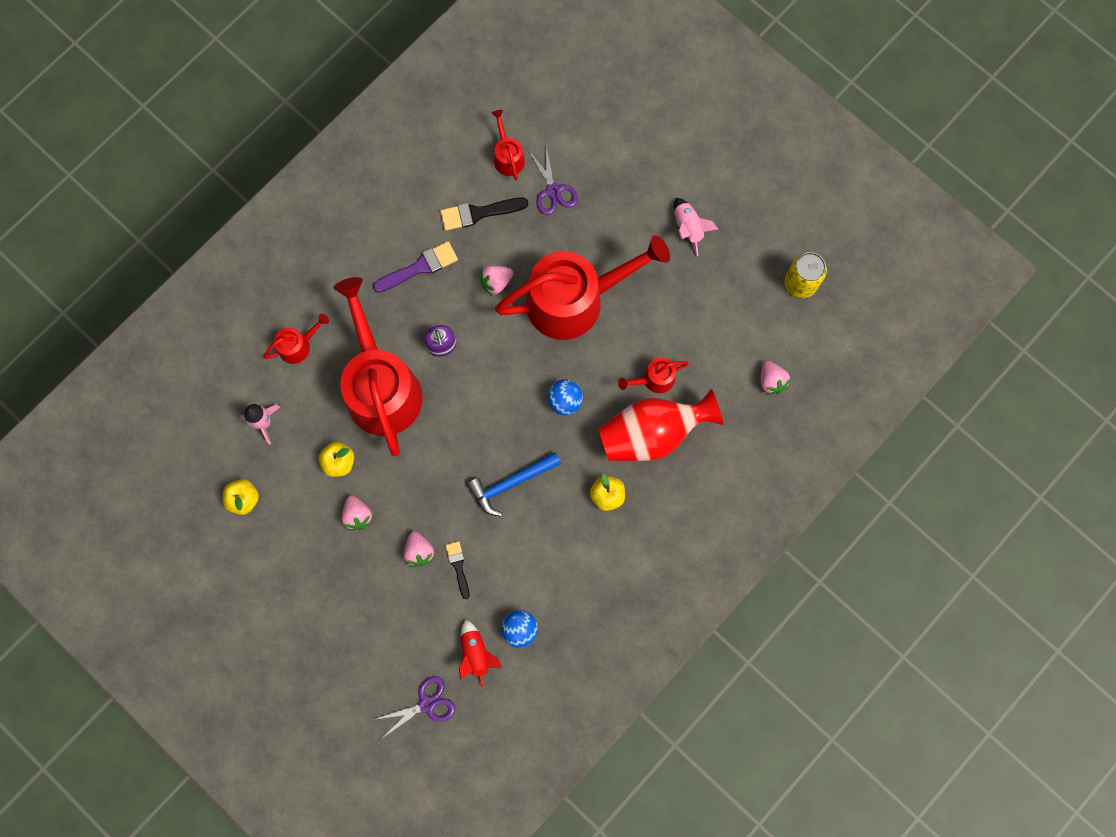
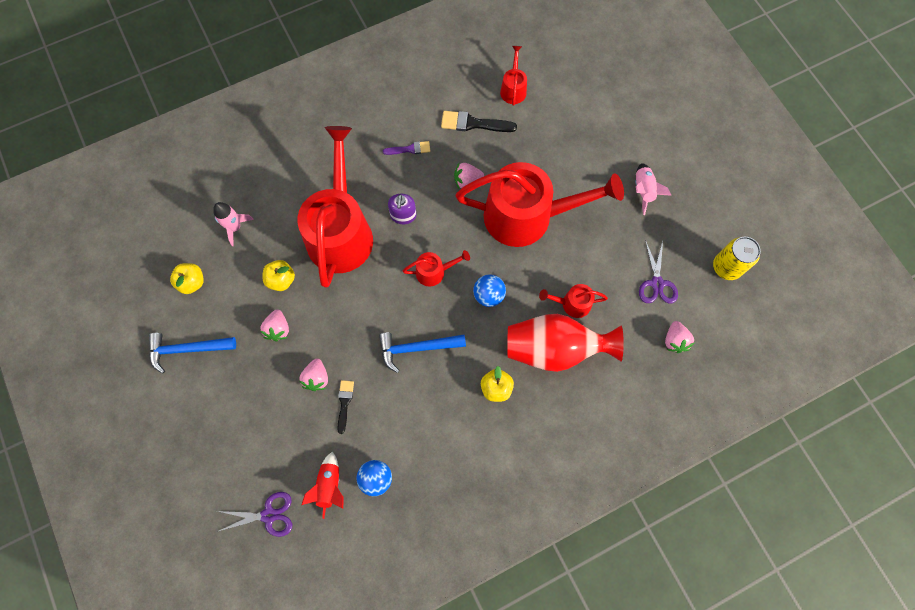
camera: 20 degrees right, 5 degrees down
(270, 571) = (187, 349): none -> blue hammer
(298, 345) = (288, 177): red watering can -> red watering can (434, 272)
(420, 267) = (410, 149): purple brush -> purple brush, size x0.62
(553, 191) = (540, 126): purple scissors -> purple scissors (657, 283)

